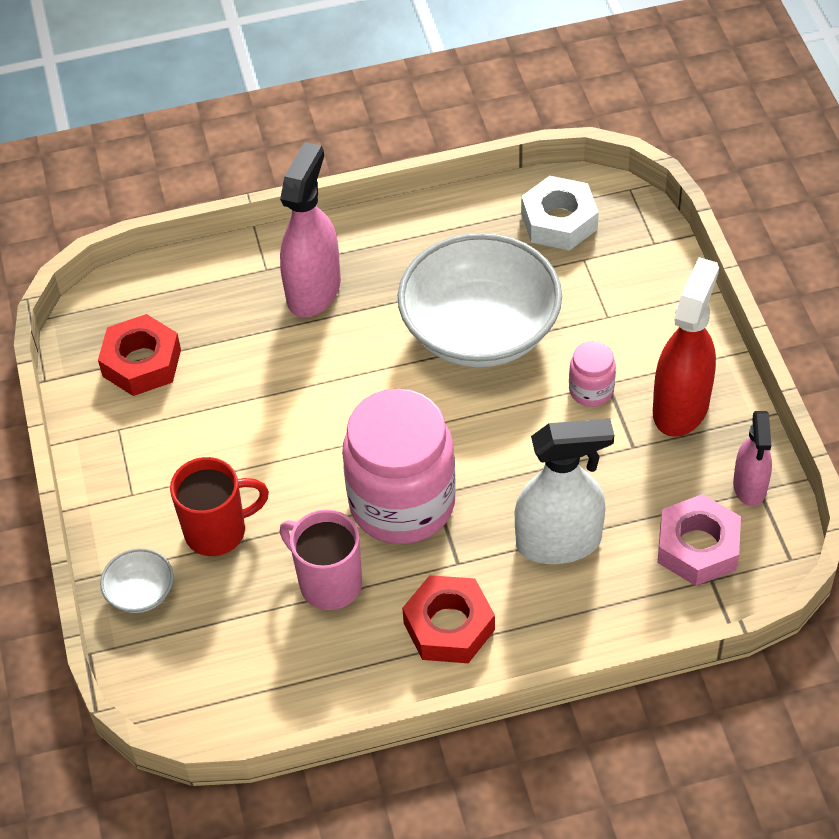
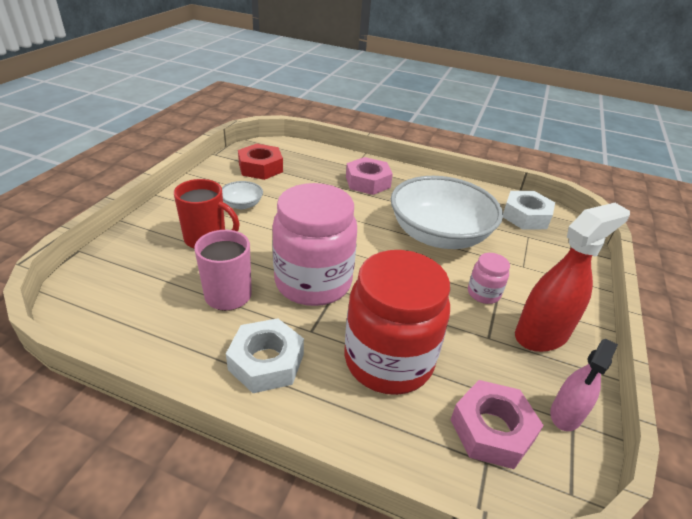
camera: 30 degrees right, 15 degrees down
(140, 592) = (137, 241): white bowl -> white bowl (242, 204)
(314, 290) = (368, 182): pink spray bottle -> pink nut
(449, 626) = (266, 362): red nut -> white nut
(559, 542) = (388, 360): white spray bottle -> red jar

